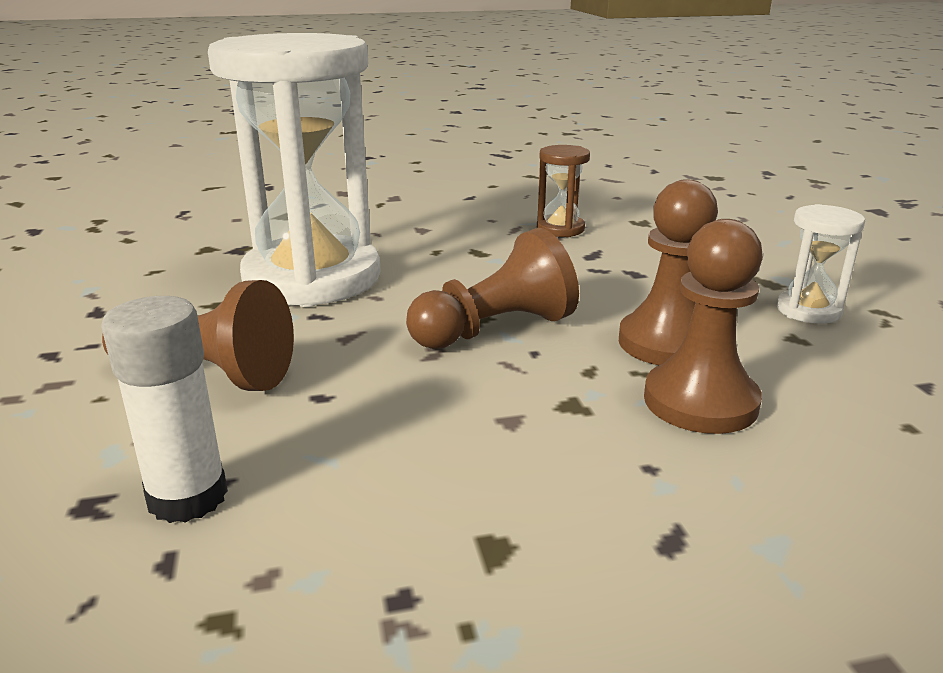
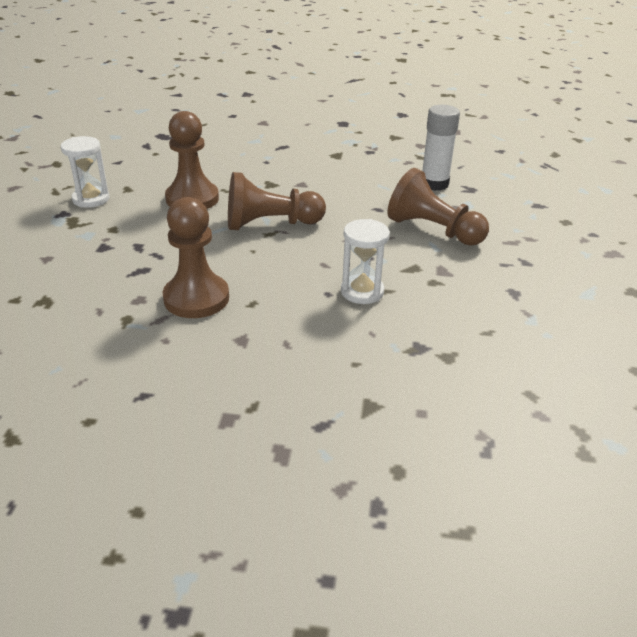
camera: 160 degrees left, 10 degrees up
(312, 278) = (362, 292): white hourglass -> white hourglass, size x0.41
(560, 229) = (124, 307): brown hourglass -> none
(700, 401) = (217, 174): brown pawn -> brown pawn (196, 298)

